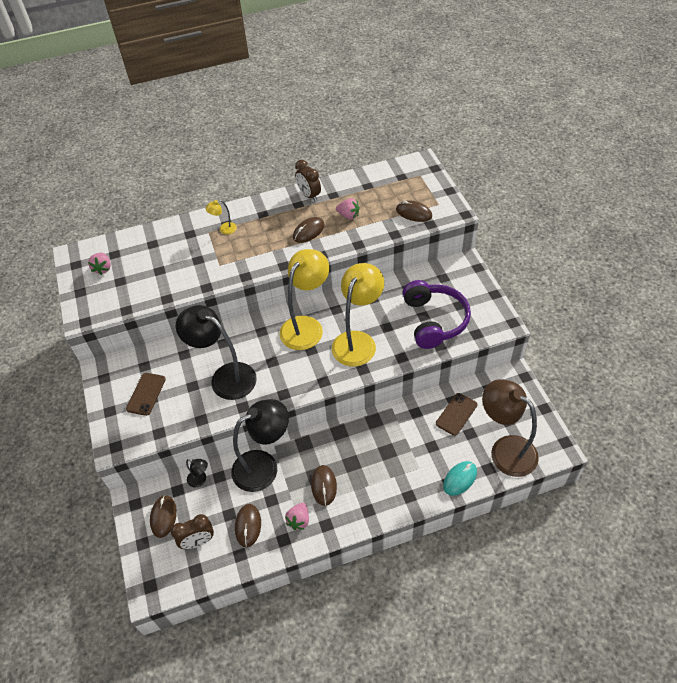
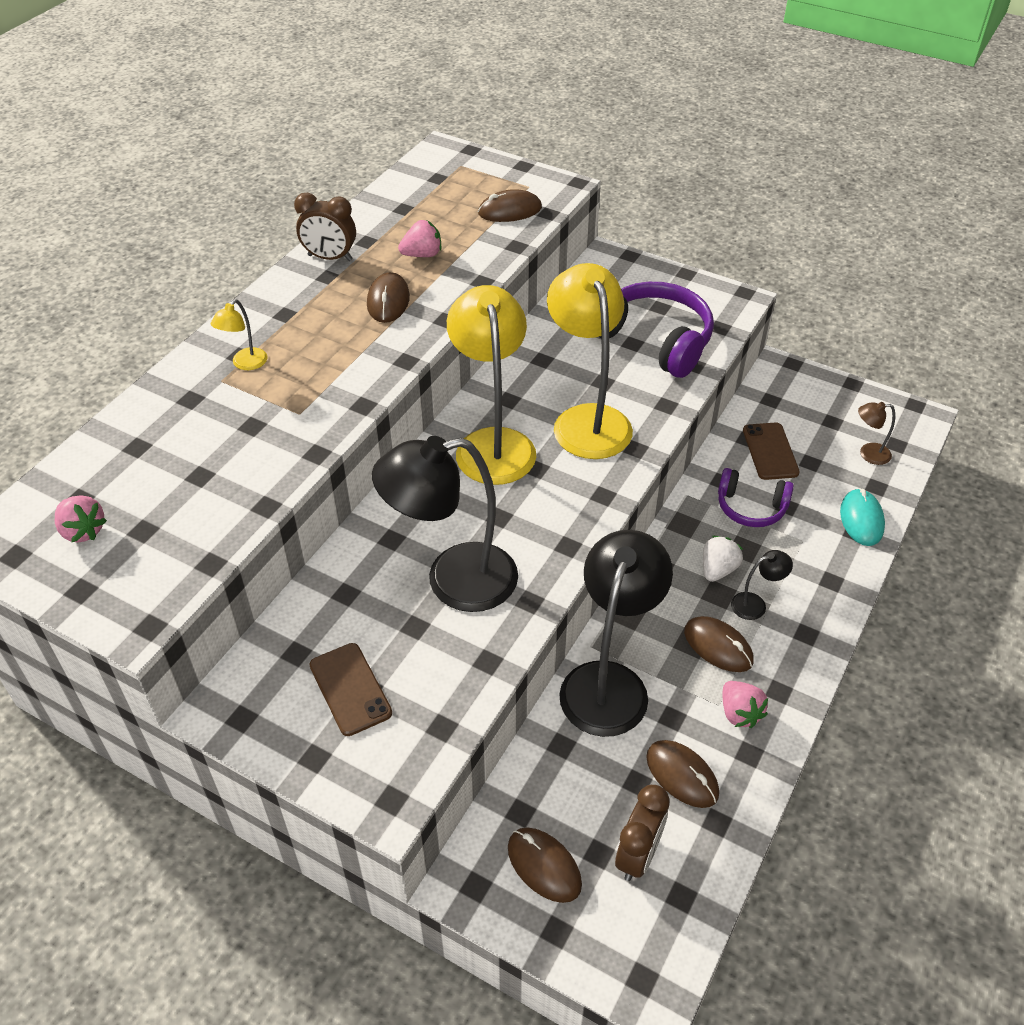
camera: 45 degrees left, 5 degrees down
(200, 480) = (539, 771): black lamp -> black lamp (755, 604)
(364, 452) = (718, 569): none -> white strawberry
(413, 435) = (751, 507): none -> purple headphones
(505, 449) = (868, 454): brown lamp -> brown lamp, size x0.42

